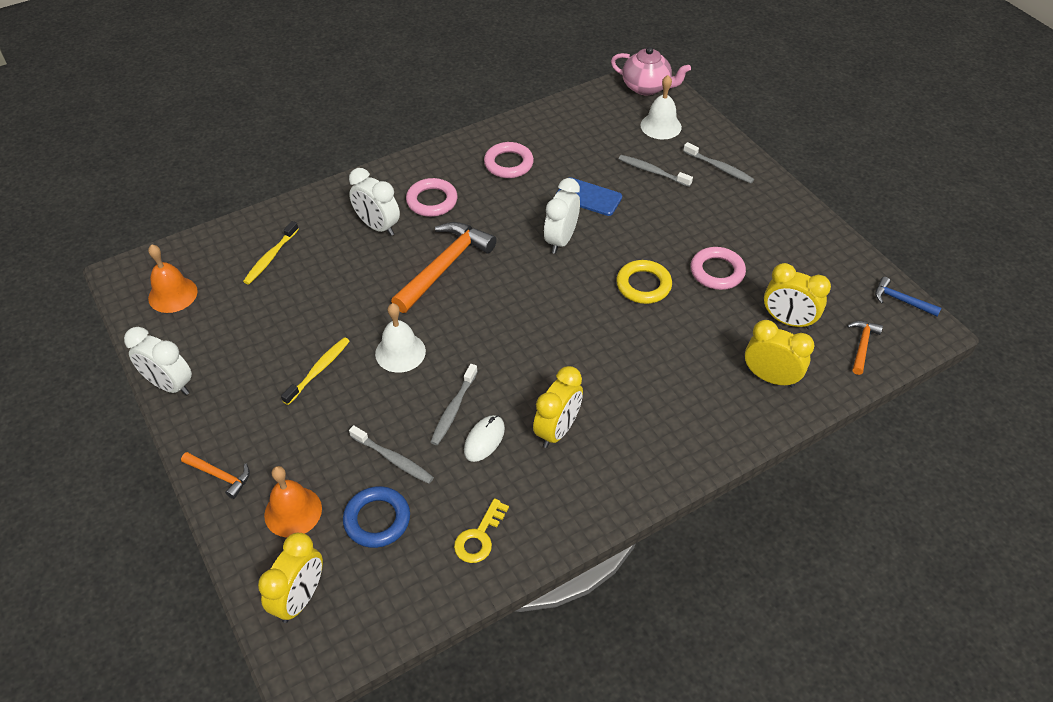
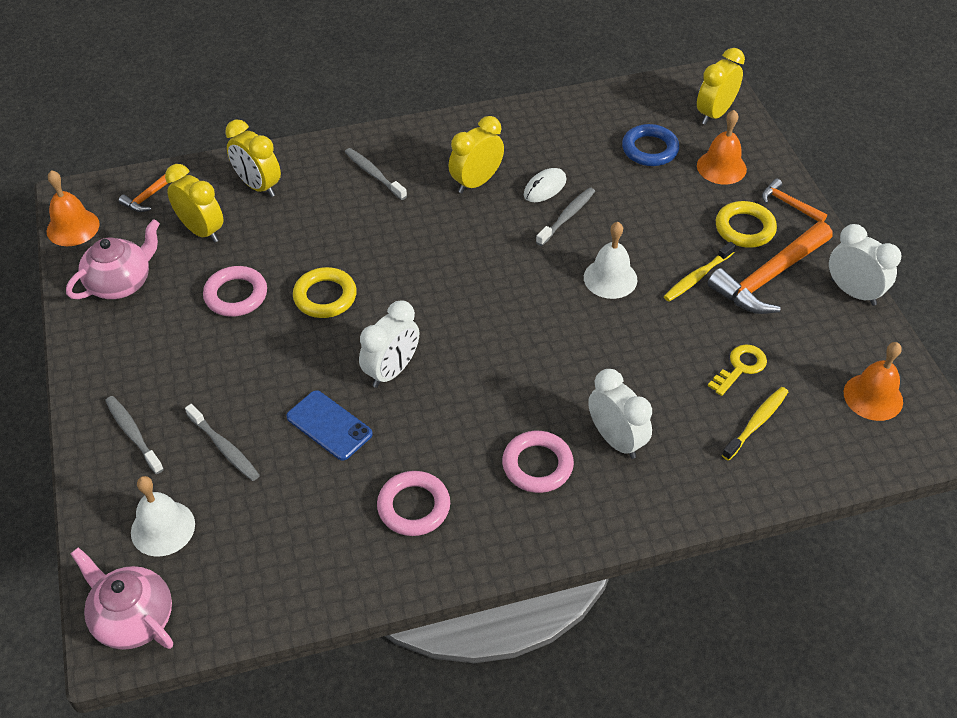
camera: 165 degrees left, 0 degrees up
(270, 434) = (744, 228): none -> yellow ring
(393, 459) = (630, 188): grey toothbrush -> grey toothbrush (374, 174)
(445, 266) = (541, 366): orange hammer -> orange hammer (768, 277)
(479, 537) = (568, 124): yellow key -> yellow key (740, 367)
(816, 262) = (121, 283): none -> pink teapot
(901, 300) = (73, 227): blue hammer -> orange bell

